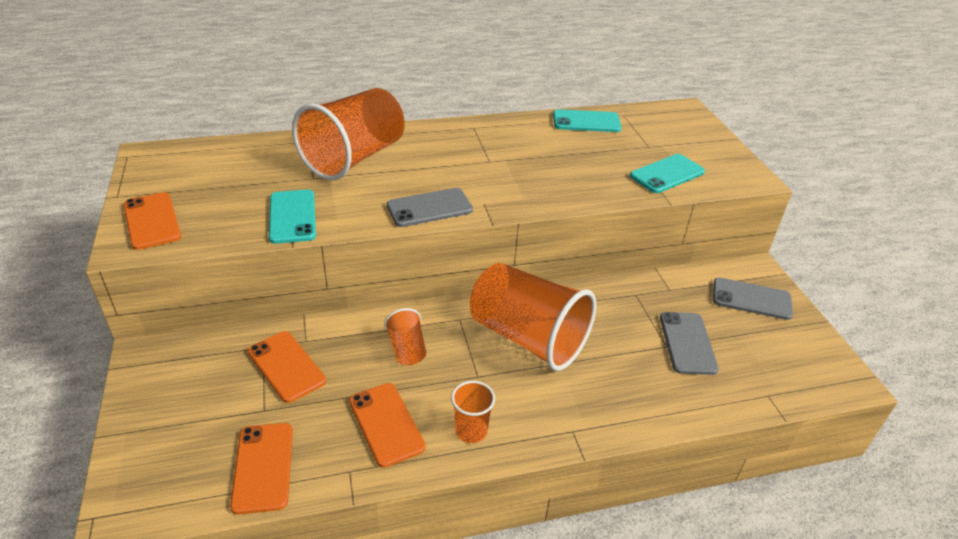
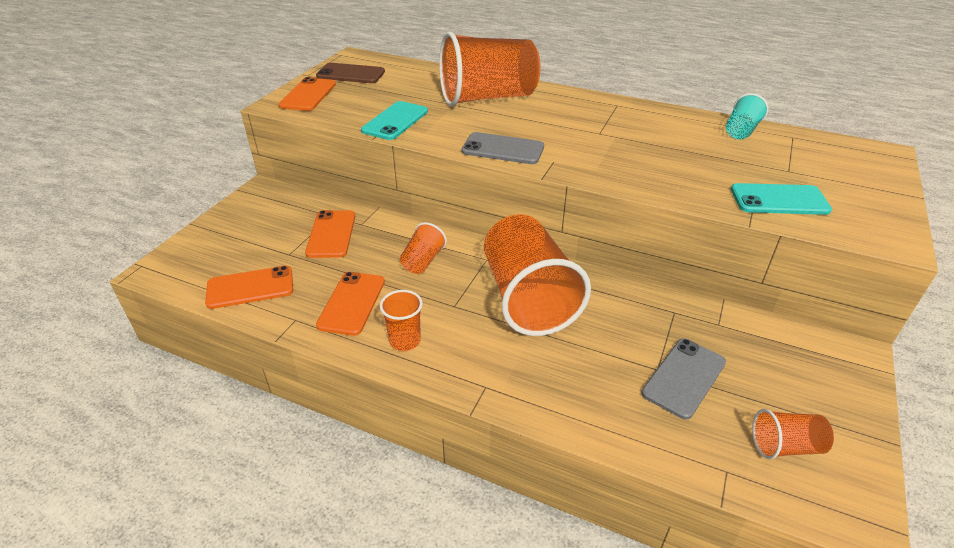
camera: 40 degrees right, 0 degrees up
(172, 177) = (351, 74): none -> brown phone
(263, 467) = (250, 288): orange phone -> orange phone turned 45 degrees clockwise
(586, 122) = (741, 131): turquoise phone -> turquoise cup
(751, 299) = (812, 376): grey phone -> none
(780, 357) = (785, 446): none -> orange cup

